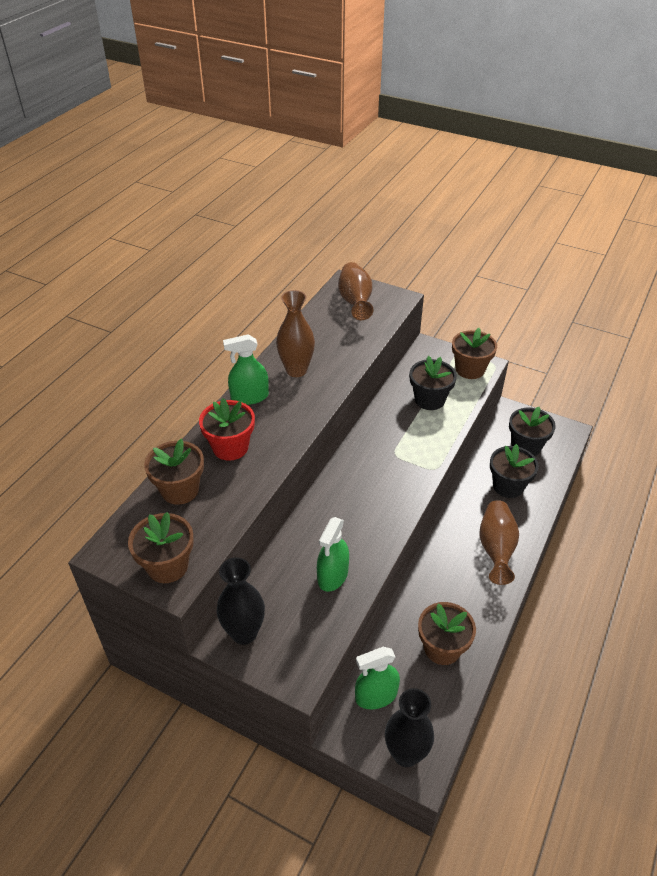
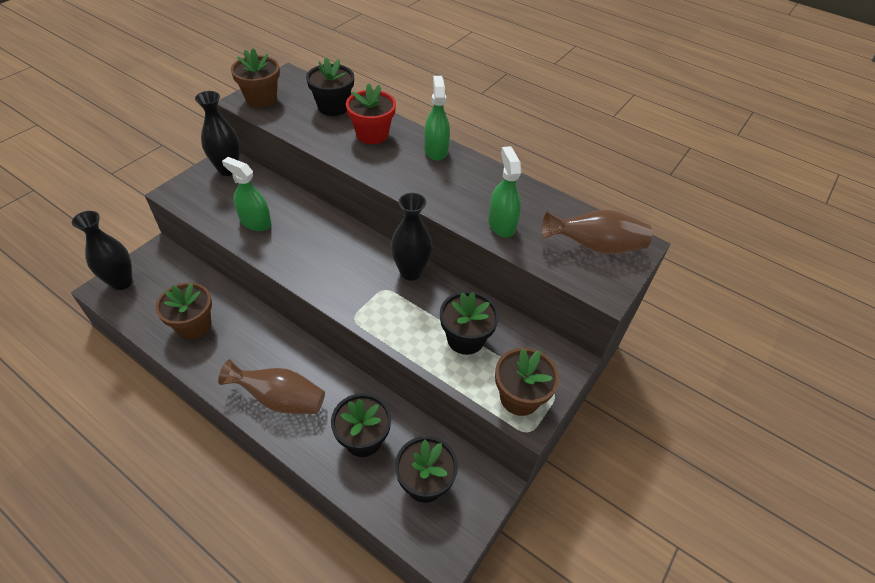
camera: 95 degrees right, 5 degrees up
(180, 490) = (333, 107): brown flower pot -> black flower pot
(296, 370) = (470, 183): brown vase -> none
(368, 439) = (411, 272): none -> black vase
(376, 695) = (176, 273): green spray bottle -> green spray bottle (501, 224)

